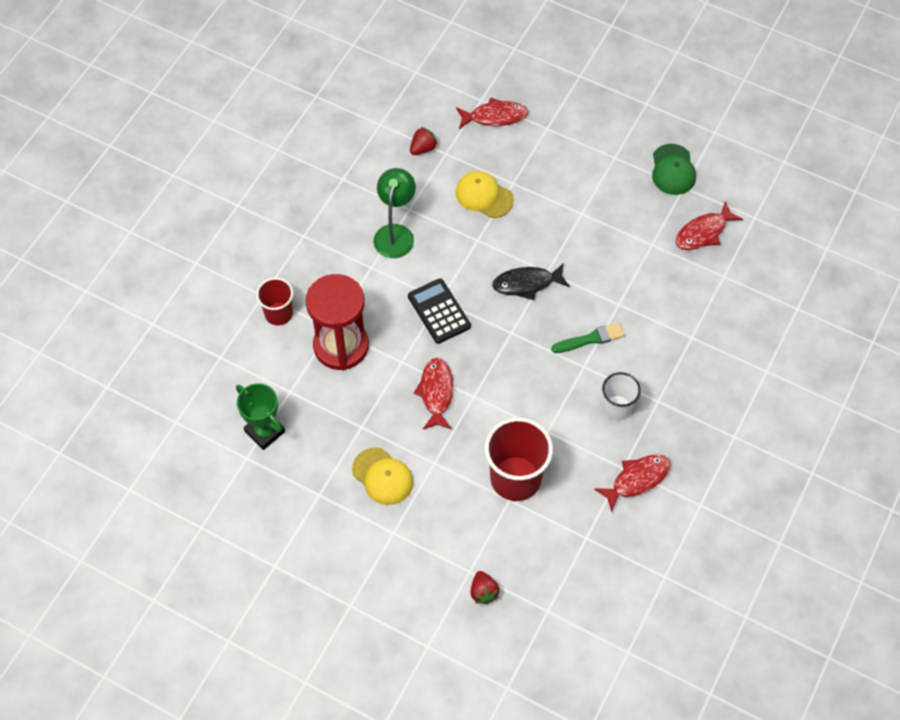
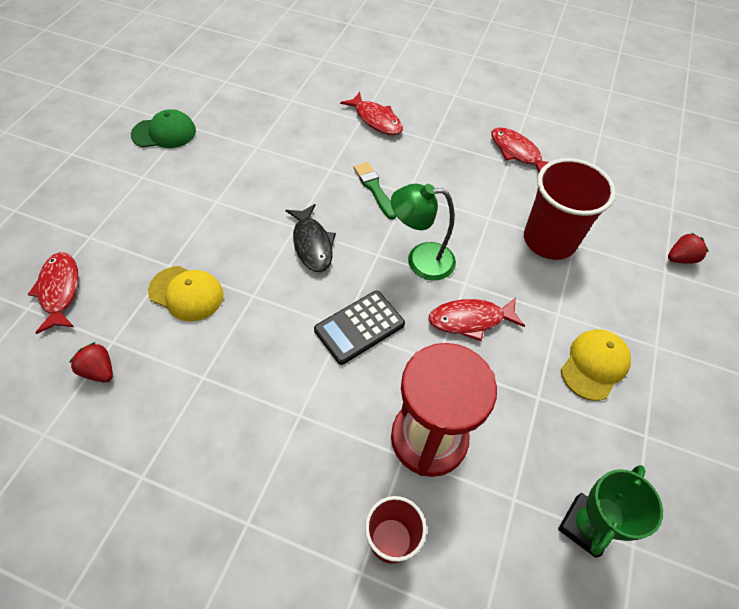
camera: 100 degrees left, 5 degrees down
(395, 233) = (243, 390): green lamp -> green lamp (420, 260)
(484, 196) = (186, 293): yellow cap -> yellow cap turned 90 degrees counterclockwise
(617, 407) = (447, 167): white cup -> none
(703, 232) = (242, 112): red fish -> red fish (376, 120)

